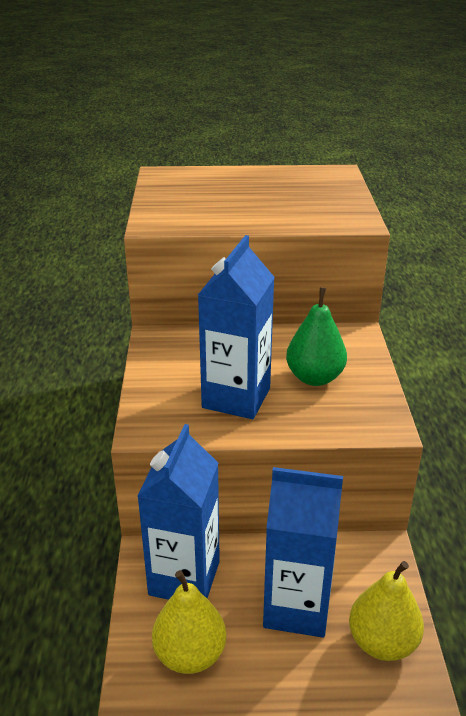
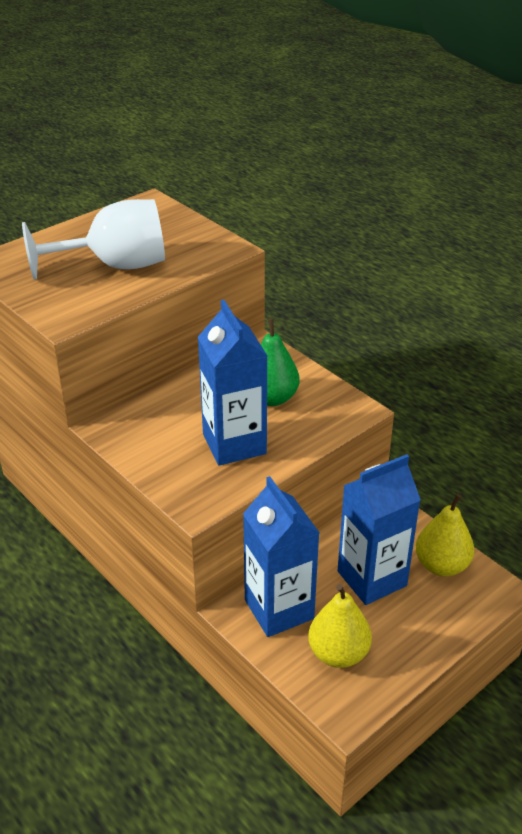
camera: 40 degrees left, 5 degrees up
(245, 203) = (116, 266): none -> white goblet

